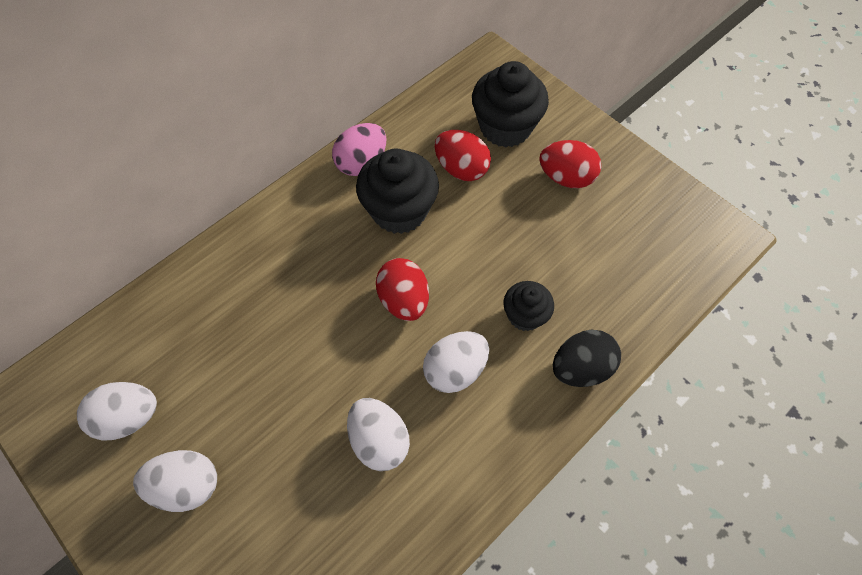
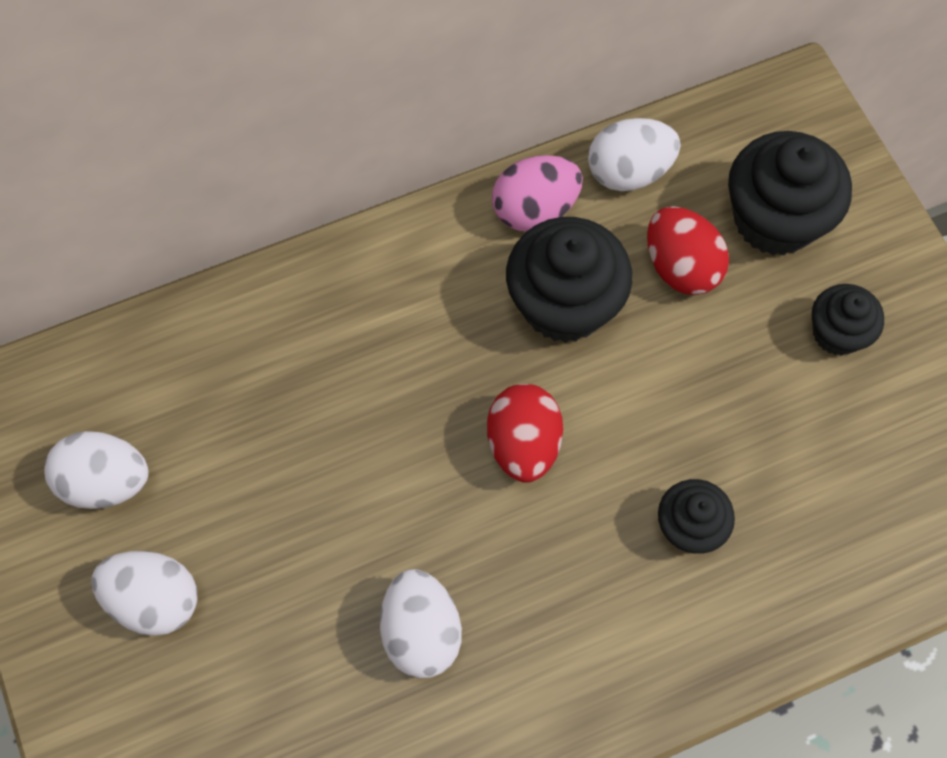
camera: 20 degrees right, 5 degrees up
(455, 370) = (559, 571): white egg -> white egg (629, 172)
(566, 177) = (837, 333): red egg -> black cupcake
(580, 368) = (740, 632): black egg -> none

